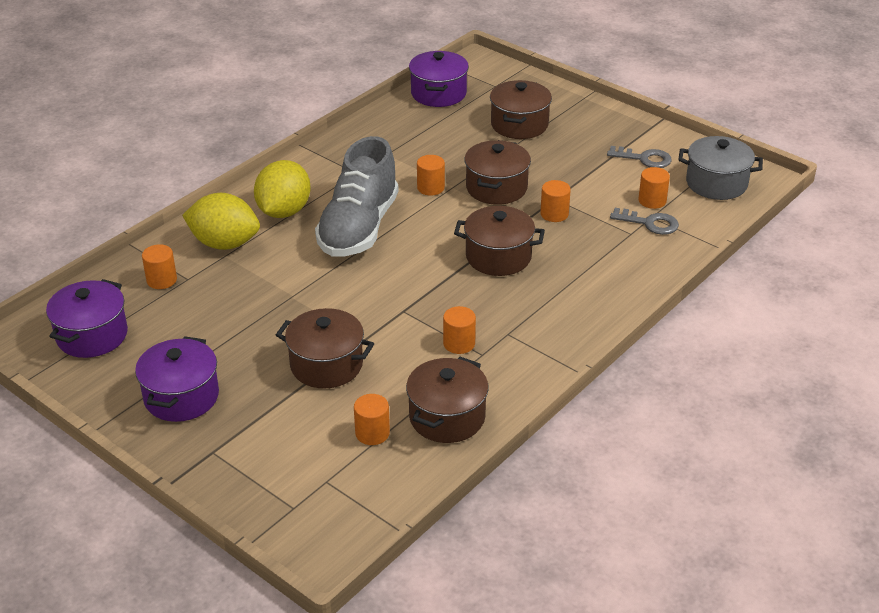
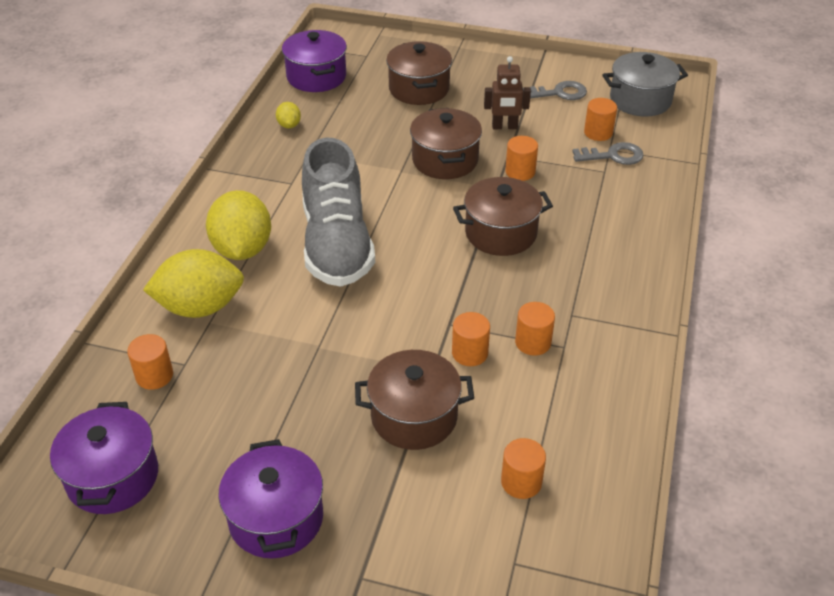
camera: 25 degrees left, 5 degrees up
(387, 127) = (289, 125): none -> yellow lemon
(430, 188) = (380, 178): orange cylinder -> orange cylinder (470, 353)
(447, 417) = (583, 433): brown pot -> none
(570, 174) = (504, 127): none -> brown robot

